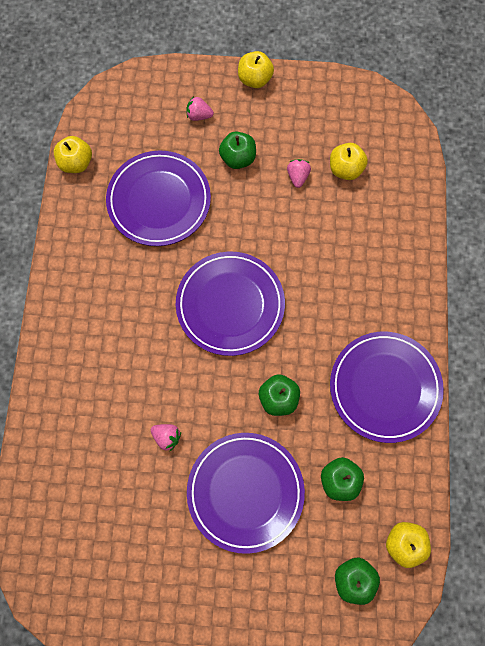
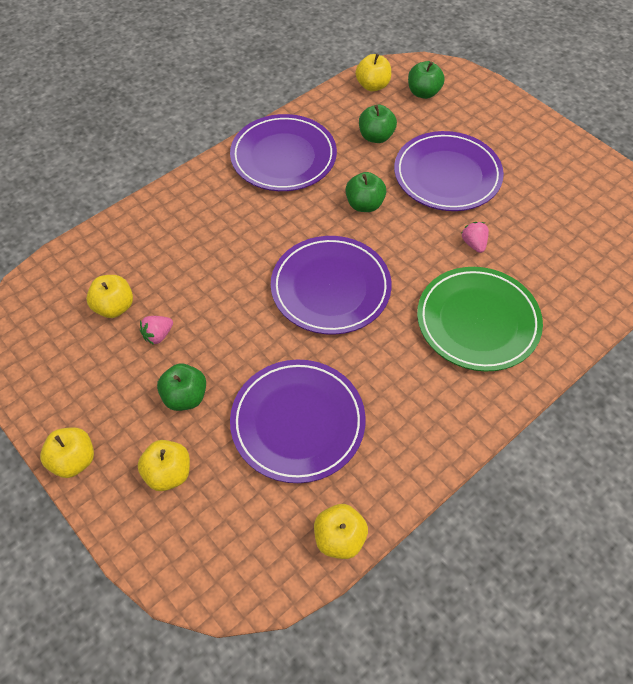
camera: 135 degrees left, 15 degrees down
(110, 369) = (477, 321): none -> green plate
(199, 115) = (168, 473): pink strawberry -> yellow apple

